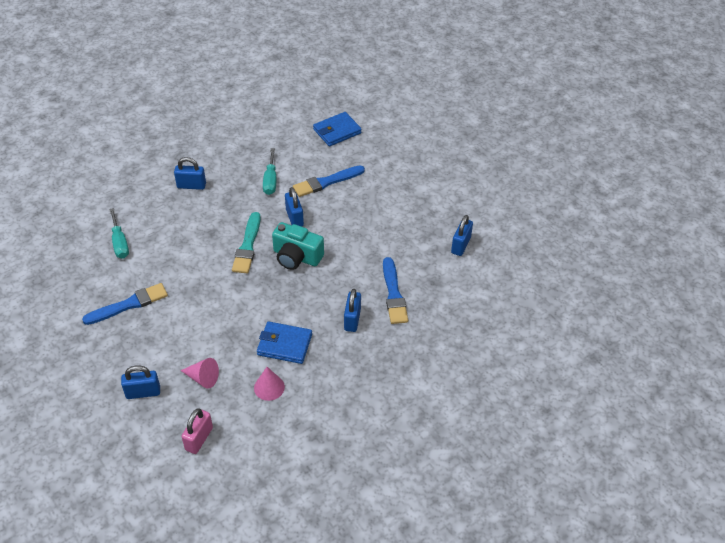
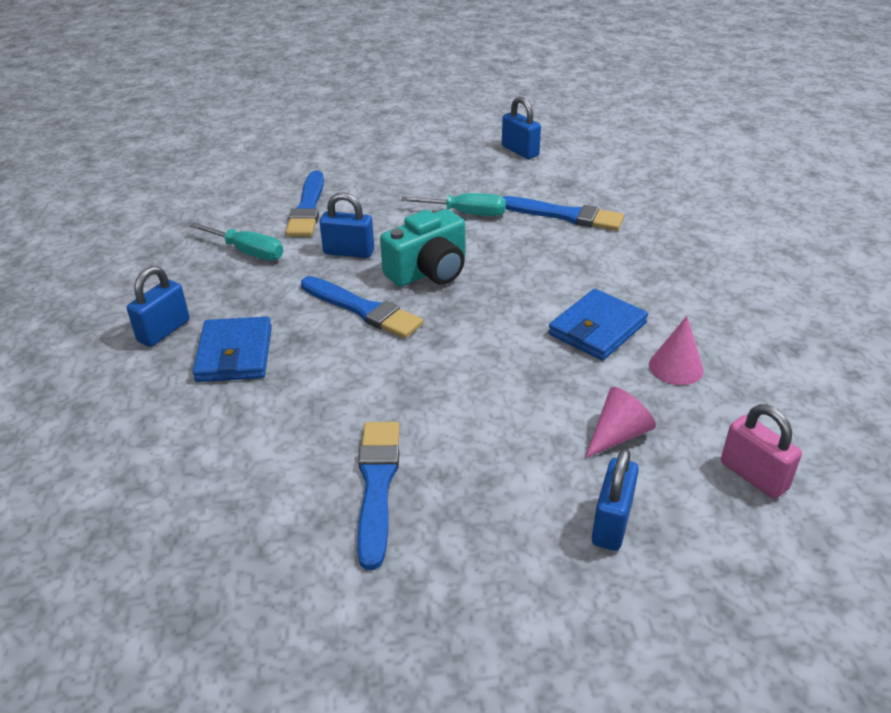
camera: 60 degrees left, 10 degrees down
(120, 243) = (206, 457): turquoise screwdriver -> turquoise screwdriver (466, 213)
(247, 246) = (362, 309): turquoise brush -> blue brush
(337, 131) = (220, 174): blue wallet -> blue wallet (234, 354)
(352, 319) = (588, 258): blue padlock -> none

